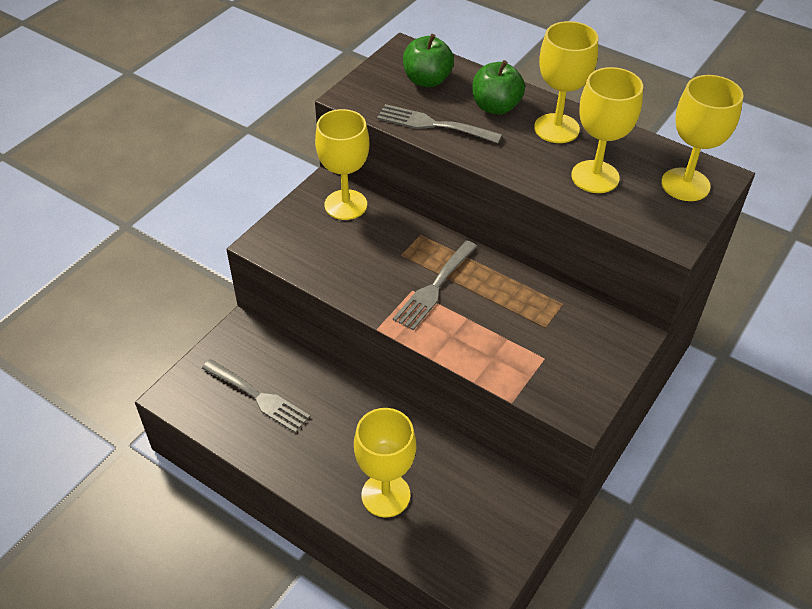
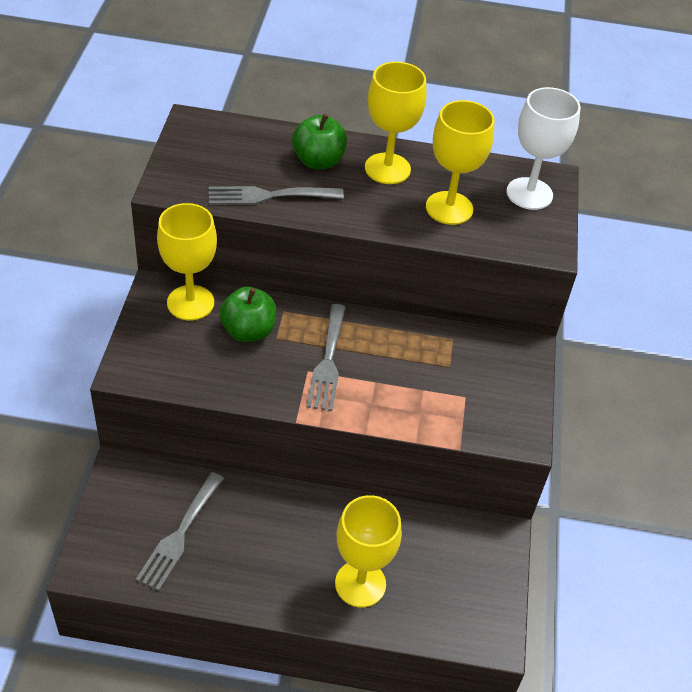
camera: 30 degrees left, 0 degrees up
(259, 397) = (180, 535): grey fork -> grey fork turned 105 degrees clockwise
(427, 80) = (234, 150): green apple -> green apple (248, 331)
(685, 184) = (529, 194): yellow goblet -> white goblet

